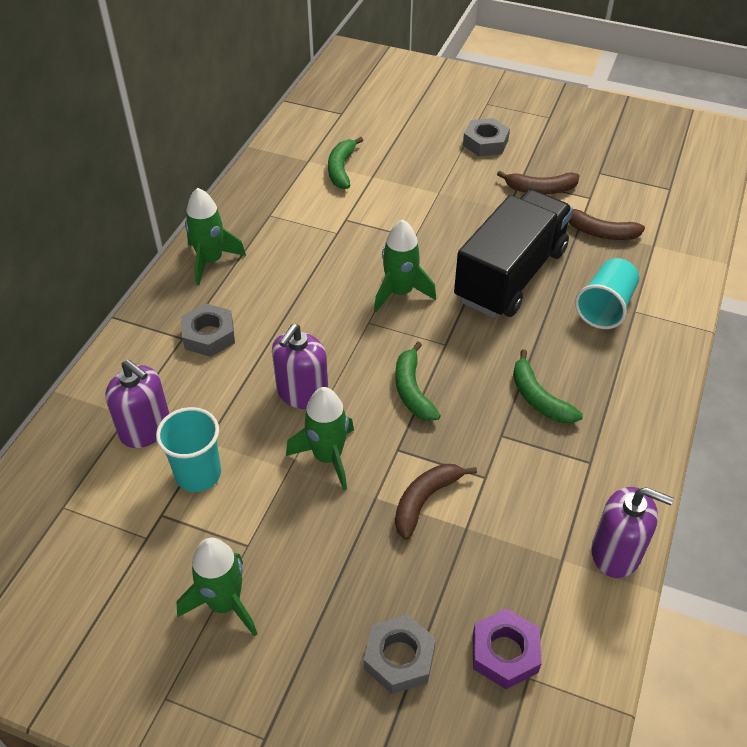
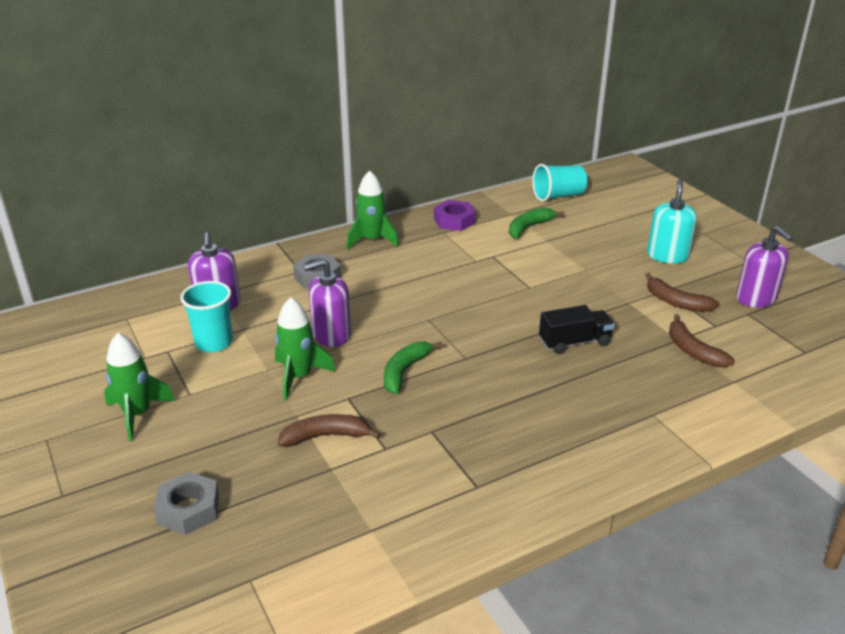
camera: 40 degrees right, 15 degrees down
(400, 292) = (474, 313): green rocket -> none
(485, 143) = (667, 255): grey nut -> turquoise soap dispenser
(505, 653) = (255, 554): purple nut -> purple nut (454, 221)
(510, 275) = (574, 342): black truck -> black truck, size x0.50
(539, 398) = (491, 425): green banana -> none
(605, 307) = (629, 399): turquoise cup -> turquoise cup (558, 196)
(616, 552) = (417, 552): purple soap dispenser -> purple soap dispenser (756, 298)

